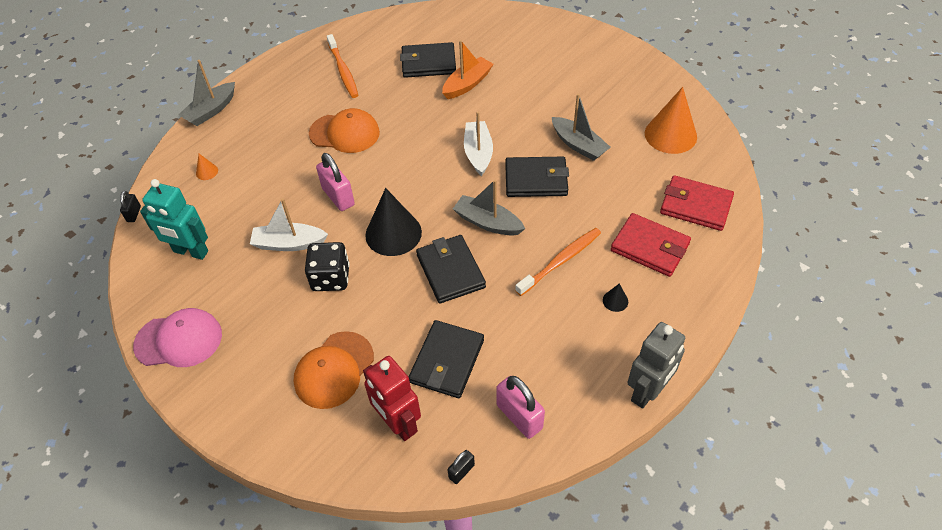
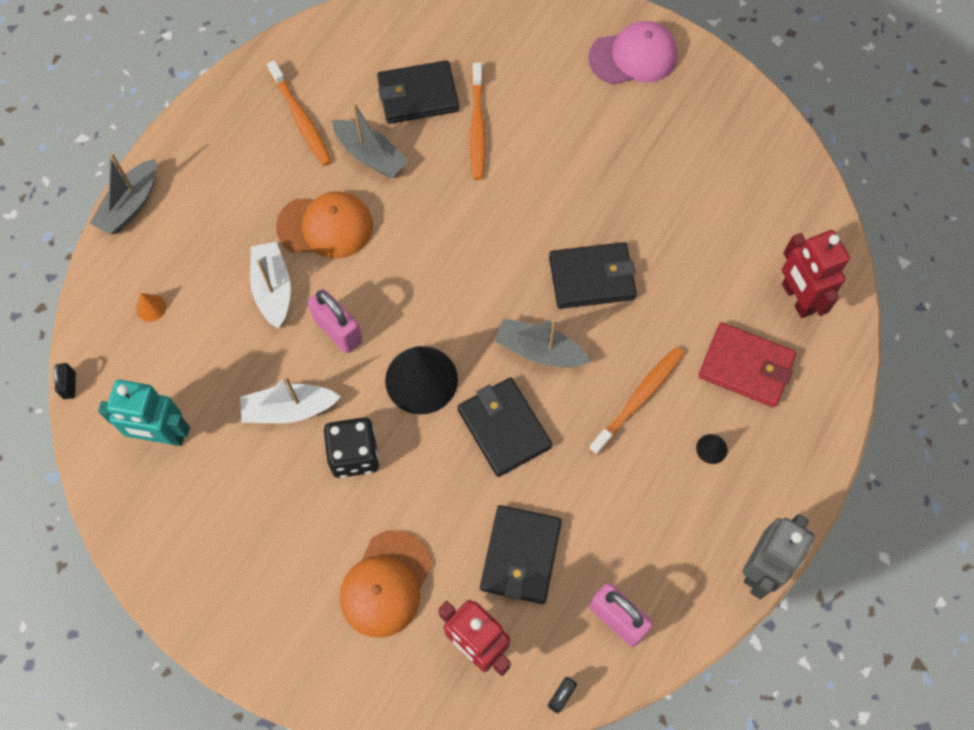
camera: 10 degrees left, 15 degrees up
(179, 340) = (182, 565): pink cap -> pink cap (633, 56)
(467, 84) = (477, 128): orange boat -> orange toothbrush
(478, 153) = (510, 242): white boat -> white boat (273, 289)
(578, 145) = (639, 217): grey boat -> grey boat (370, 155)
(670, 135) = (756, 189): orange cone -> none
(695, 206) = (797, 298): red wallet -> red robot

